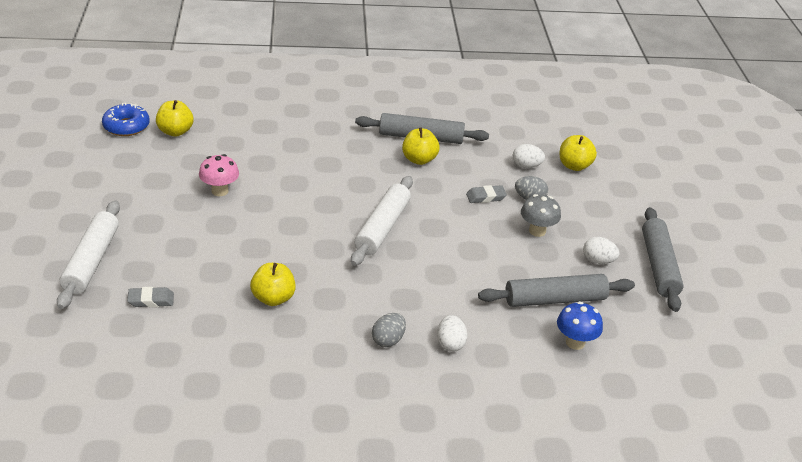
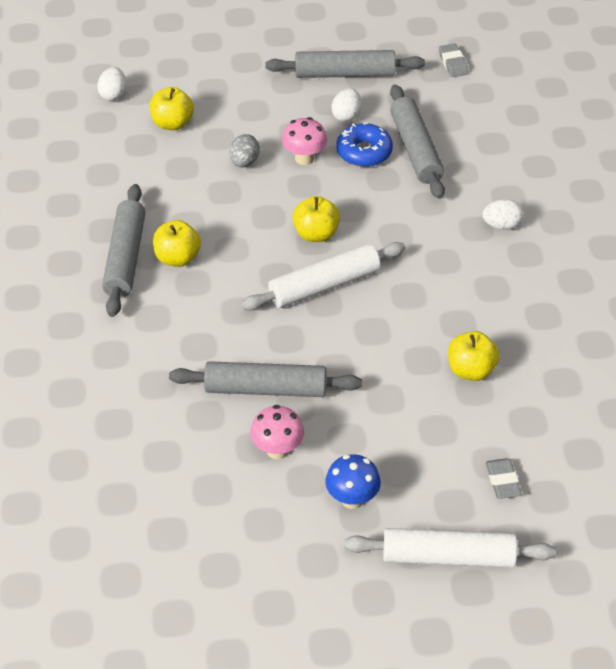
camera: 90 degrees left, 10 degrees up
(126, 126) = (131, 590): blue donut -> blue donut (364, 152)
(175, 132) = (139, 525): yellow apple -> yellow apple (316, 234)
(279, 190) = (265, 389): none -> grey rolling pin
(382, 228) = (324, 285): white rolling pin -> white rolling pin turned 45 degrees counterclockwise
(388, 340) = (510, 271): grey egg -> none
(485, 197) = (247, 198): grey eraser -> grey eraser (453, 63)
(526, 166) = (178, 163): white egg -> white egg (113, 94)
(537, 231) = (304, 158): grey mushroom -> pink mushroom
(575, 342) = (475, 139): blue mushroom -> blue mushroom (352, 499)

